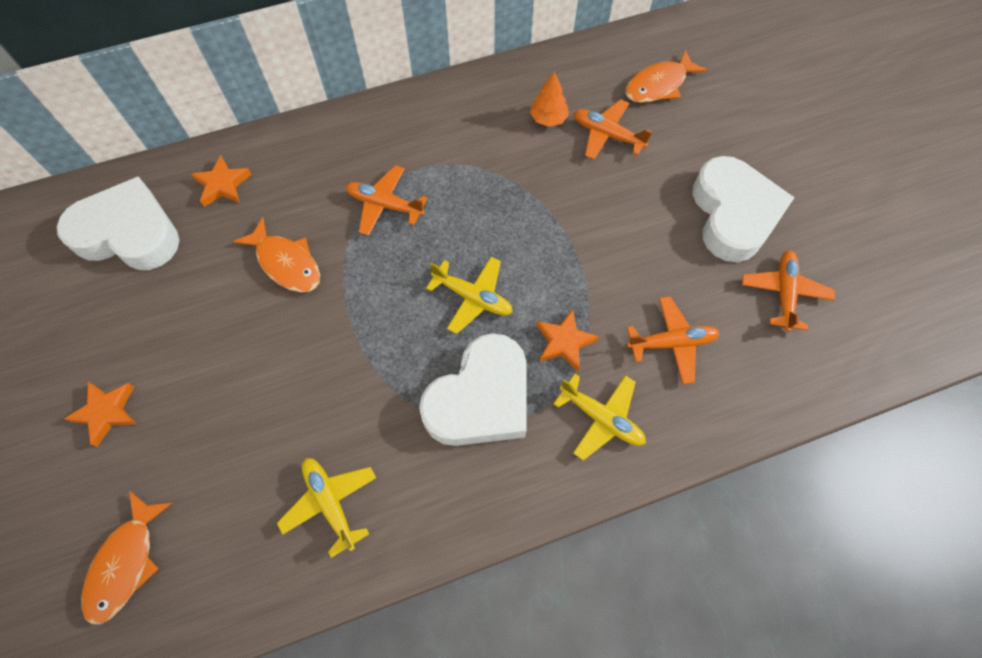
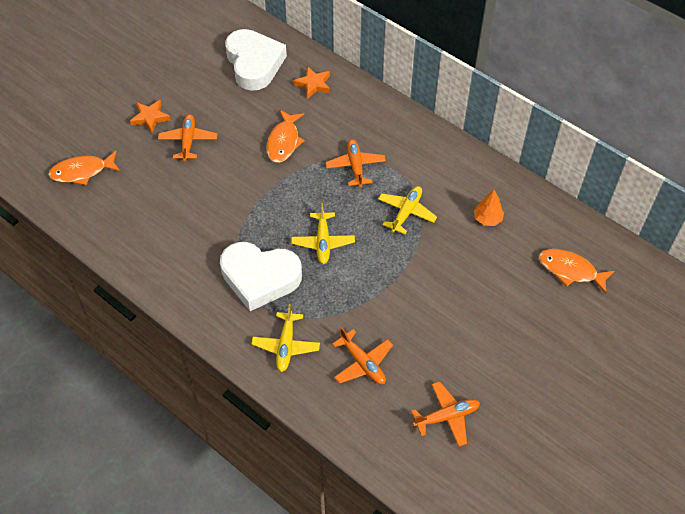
camera: 60 degrees right, 10 degrees down
(330, 503) = (158, 238): yellow plane -> yellow plane (406, 212)
(564, 342) = (324, 303): orange star -> none
(607, 135) = (501, 258): orange plane -> orange plane (188, 141)
(733, 214) = (490, 361): white heart -> none

